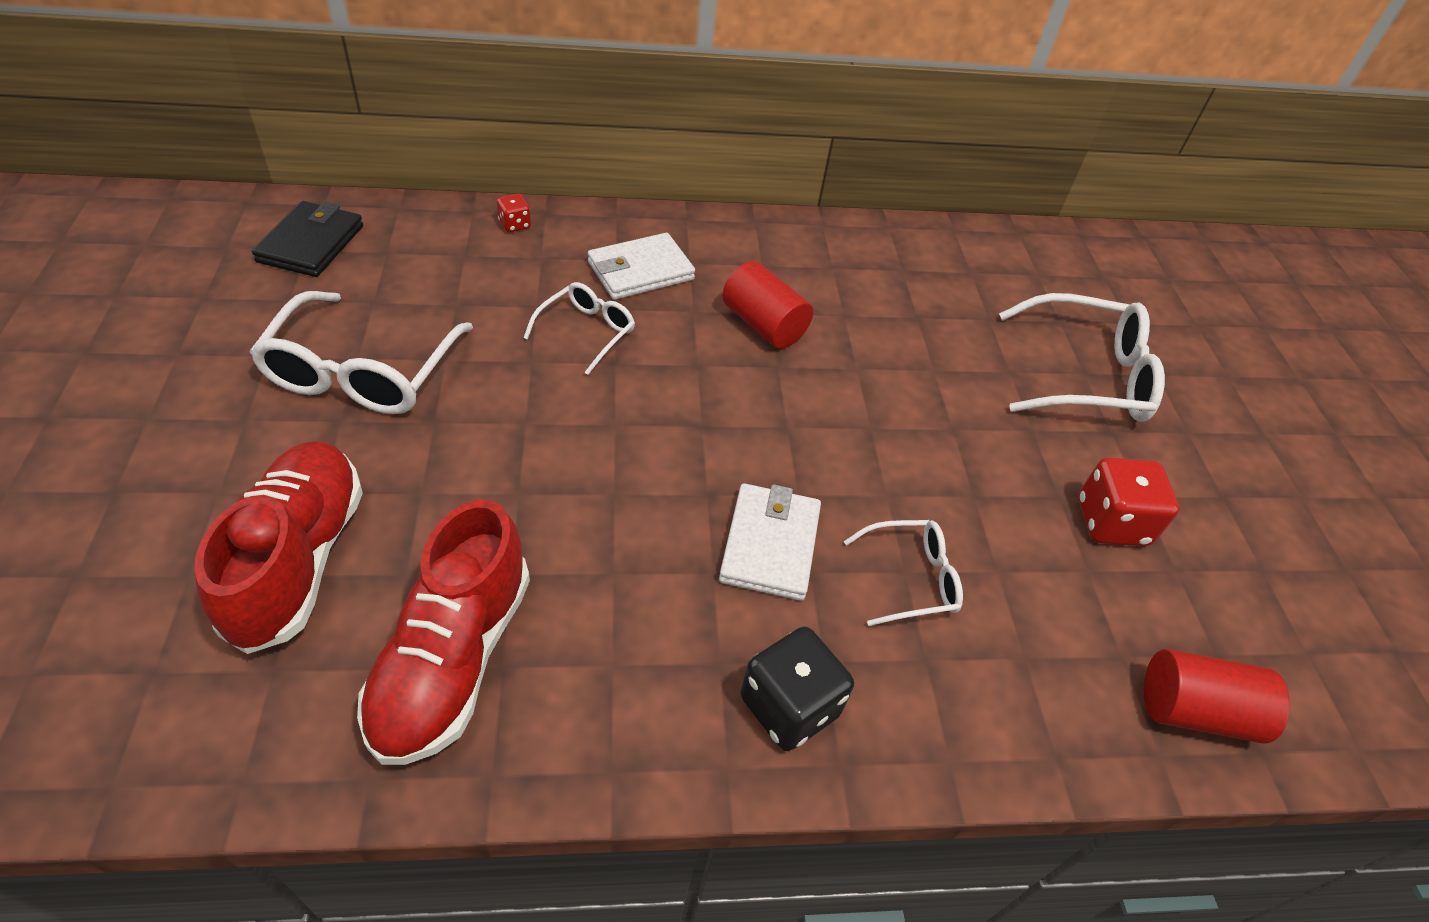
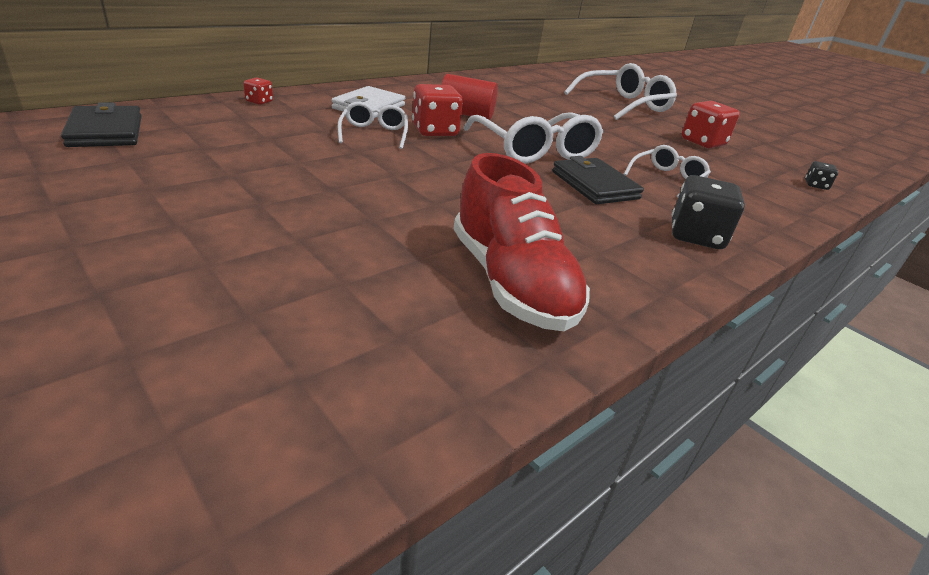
camera: 35 degrees left, 15 degrees down
(298, 559) = (331, 276): red shoe -> none
(362, 372) = (243, 179): white glasses -> white glasses (535, 150)
(673, 350) = (435, 131): none -> red dice
(770, 544) = (594, 185): white wallet -> black wallet
(1195, 711) = (815, 185): red cylinder -> black dice

